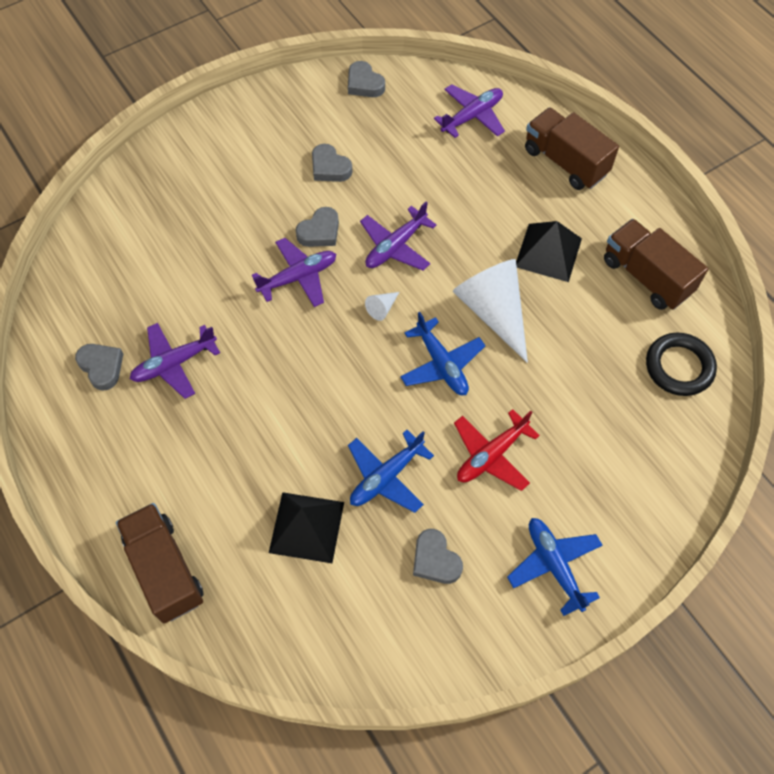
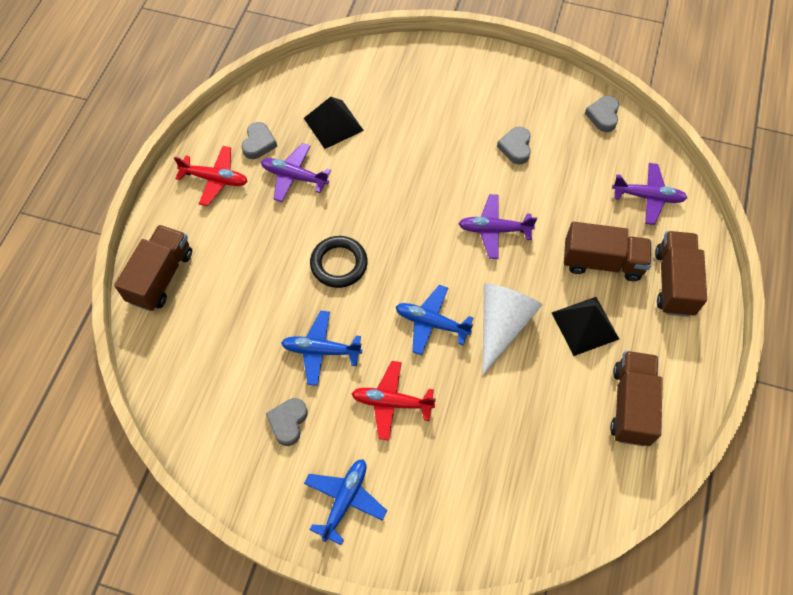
camera: 50 degrees right, 0 degrees up
(101, 437) = (215, 179): none -> red plane
(298, 277) = (416, 194): purple plane -> none
(307, 527) = (249, 331): black pyramid -> black pyramid (333, 124)
(320, 231) = (461, 179): grey heart -> none
(382, 308) = (439, 257): white cone -> none
(441, 364) = (431, 323): blue plane -> blue plane turned 90 degrees clockwise
(501, 194) = (602, 262): none -> brown truck
(679, 367) = (575, 480): black ring -> black ring (339, 264)

